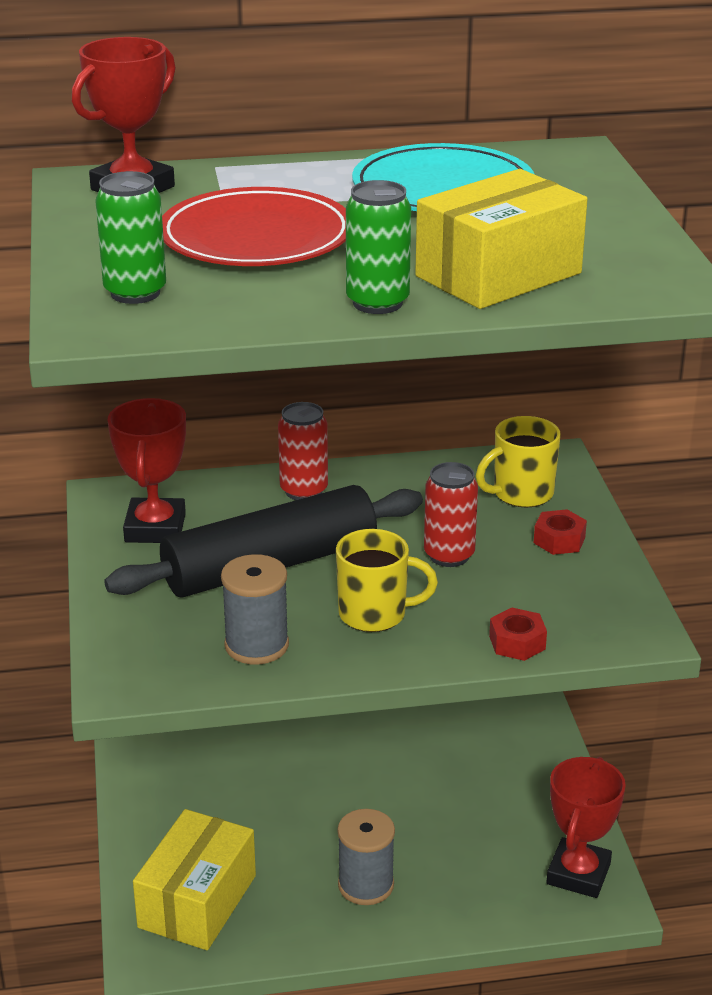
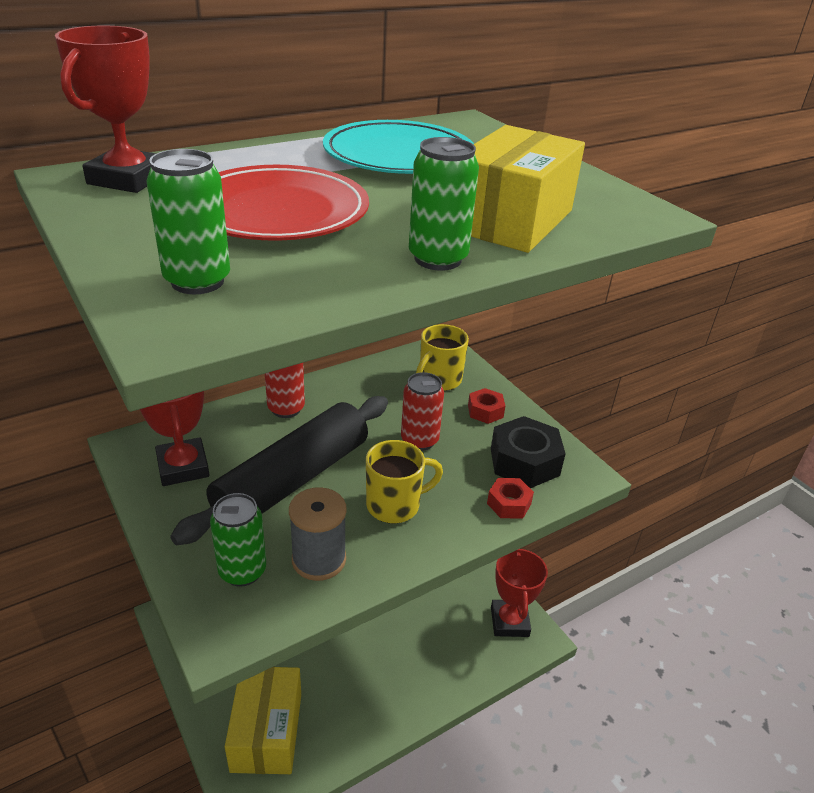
camera: 25 degrees left, 5 degrees up
(170, 637) = (242, 571): none -> green can
(366, 885) = (380, 676): grey spool -> none
(571, 604) = (524, 462): none -> black nut

